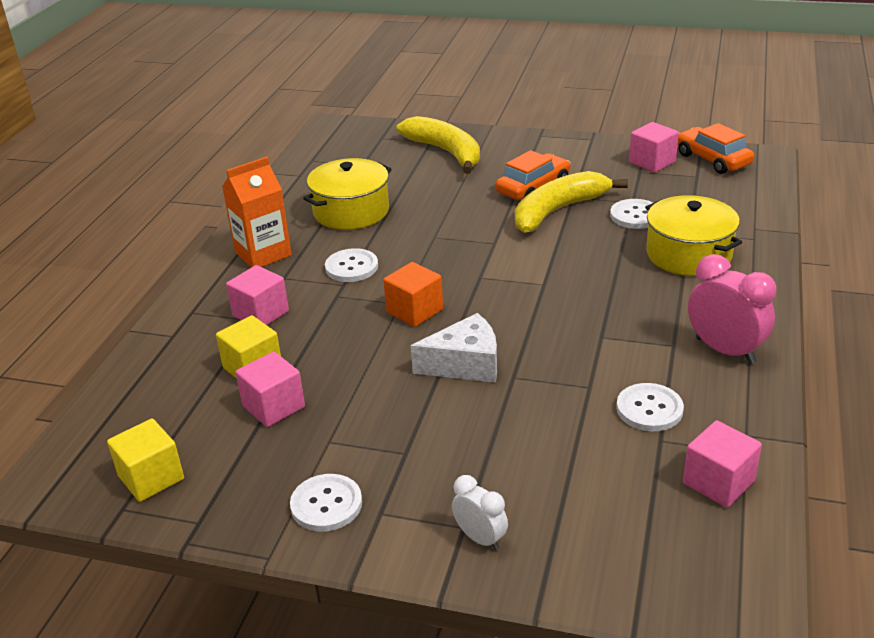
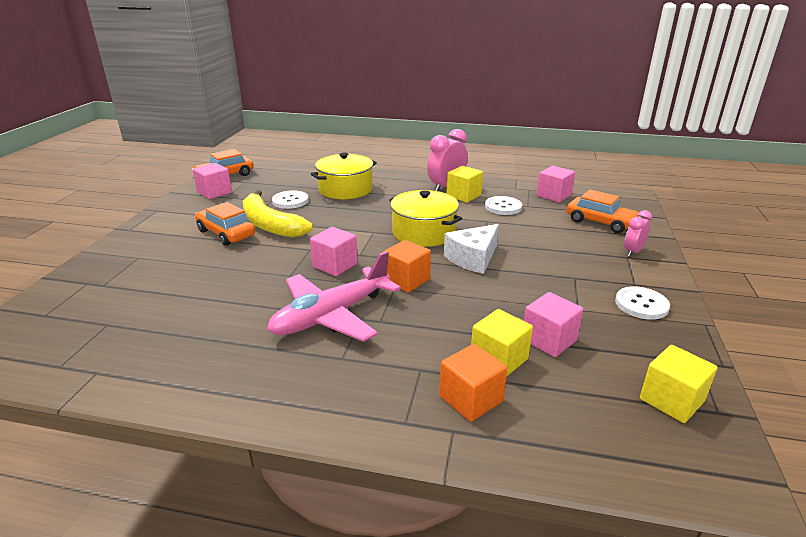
camera: 95 degrees left, 5 degrees down
(204, 347) = (471, 399): none -> orange cube
(261, 314) = (409, 365): pink cube -> pink cube (335, 265)
(263, 254) = (288, 379): orange carton -> none
(351, 211) = (217, 324): yellow pot -> yellow pot (423, 233)
(351, 267) = (331, 316): white button -> pink plane
(446, 152) = (121, 273): yellow banana -> none
(465, 364) = (473, 258): white cheese -> white cheese turned 120 degrees counterclockwise
(480, 538) = (633, 252): white clock -> pink clock
(597, 524) = (600, 222): none -> orange car
(691, 368) = (463, 195): none -> yellow cube

